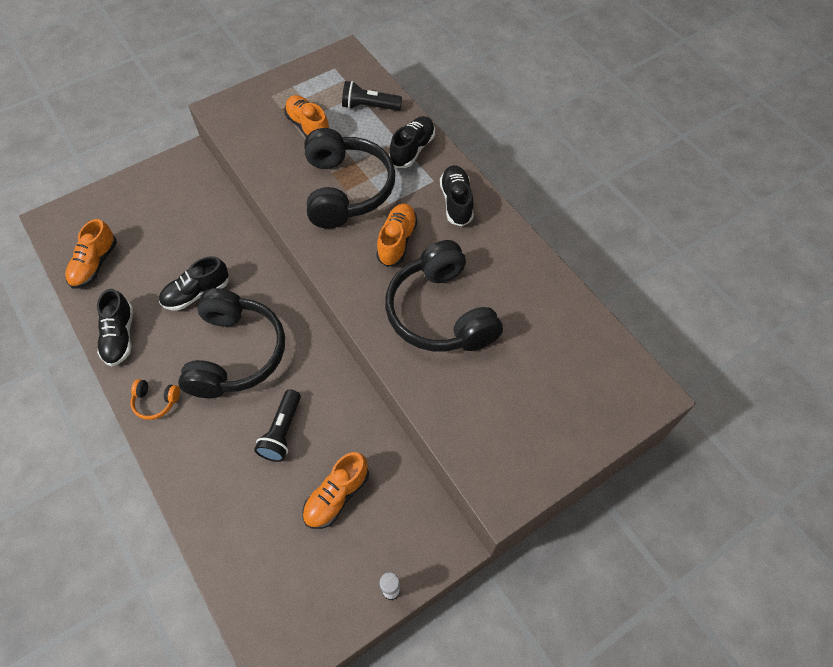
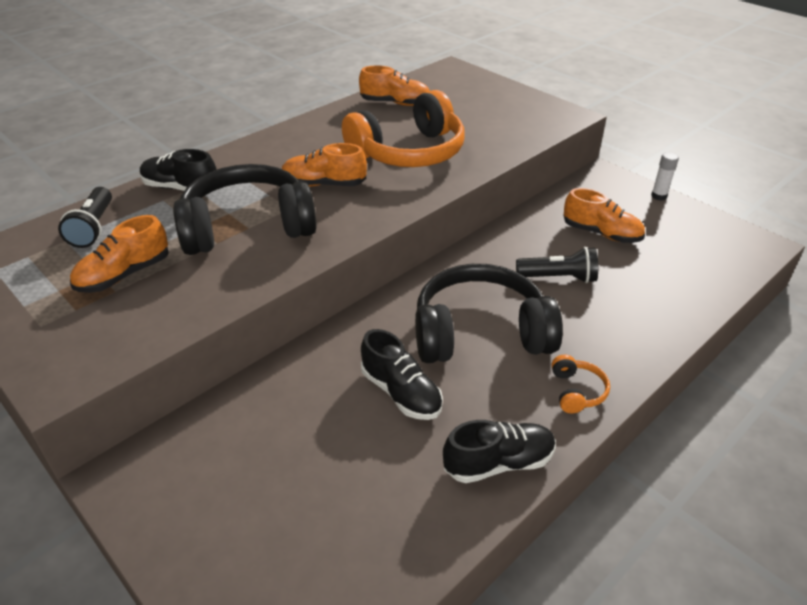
camera: 100 degrees left, 20 degrees down
(95, 264) = (373, 549): orange shoe -> orange shoe (395, 103)
(440, 312) = (409, 152): black headphones -> orange headphones
(456, 202) = (265, 155): black shoe -> none

